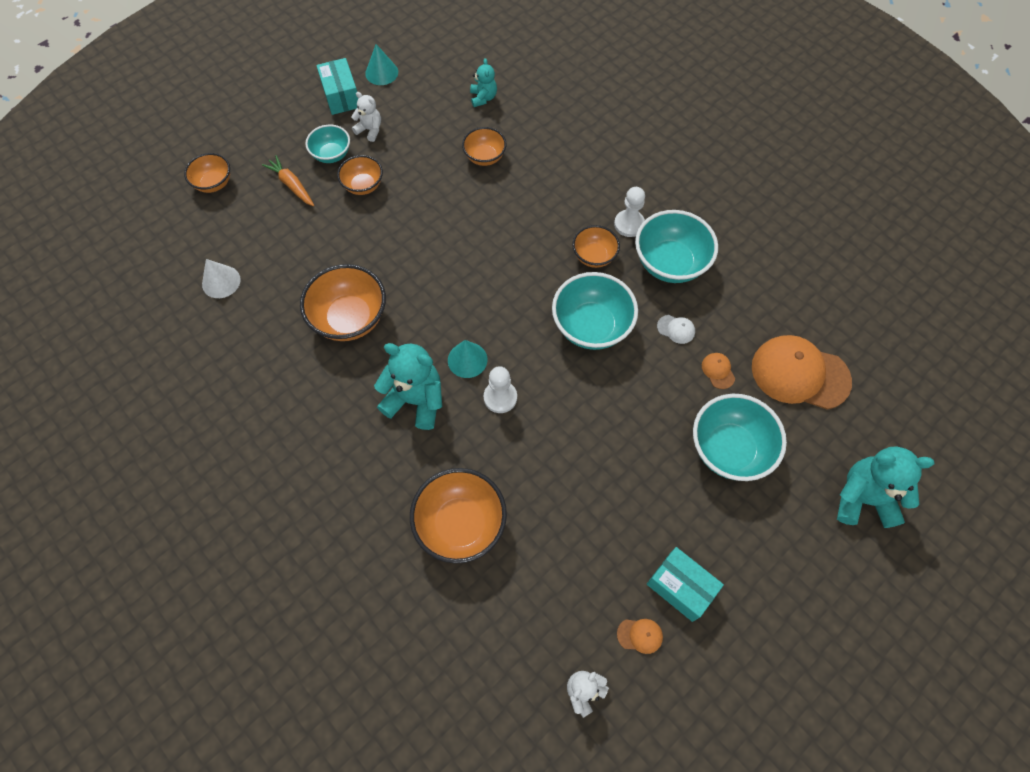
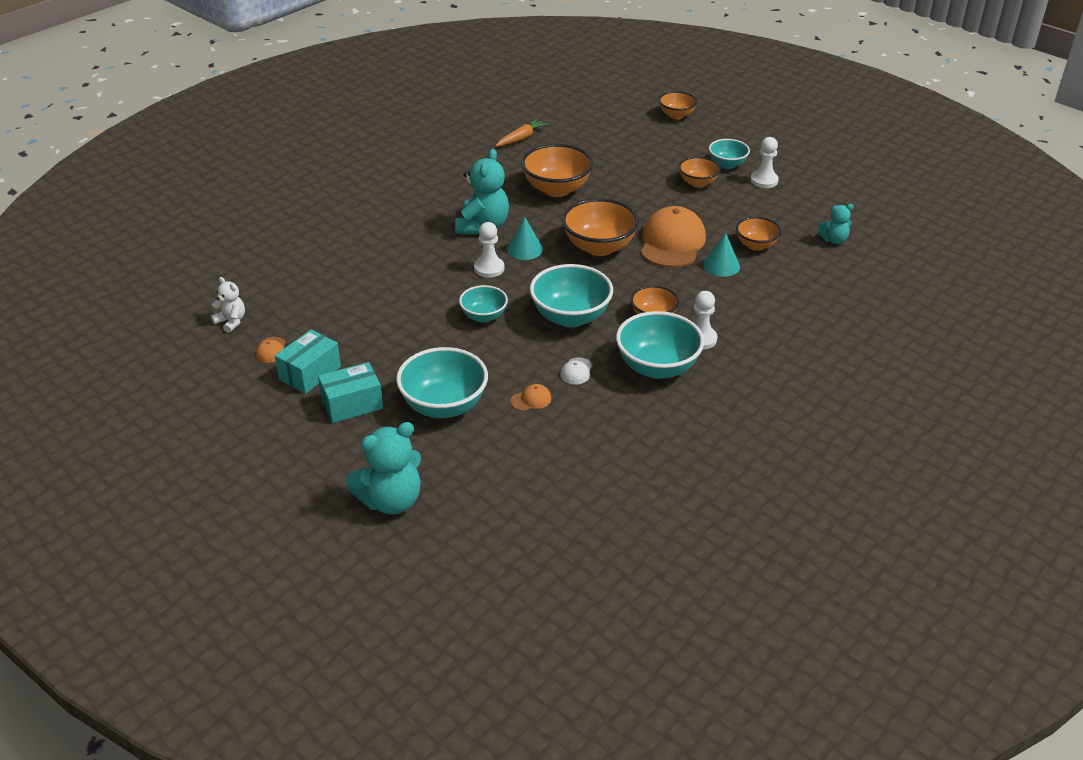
camera: 85 degrees right, 25 degrees down
(221, 281) = (580, 130): white cone -> none
(292, 185) = (686, 149): orange carrot -> orange carrot (521, 138)
(341, 96) = (798, 162): turquoise box -> turquoise box (352, 404)
(370, 130) = (764, 180): white teddy bear -> white pawn
(381, 72) = (838, 180): turquoise cone -> turquoise cone (721, 265)
(460, 524) = (373, 255): orange bowl -> orange bowl (599, 247)
(586, 406) = (484, 316): none -> turquoise bowl
(800, 374) = (534, 460): orange cap -> orange cap (672, 242)
(863, 498) = (391, 501): turquoise teddy bear -> turquoise teddy bear turned 60 degrees clockwise

